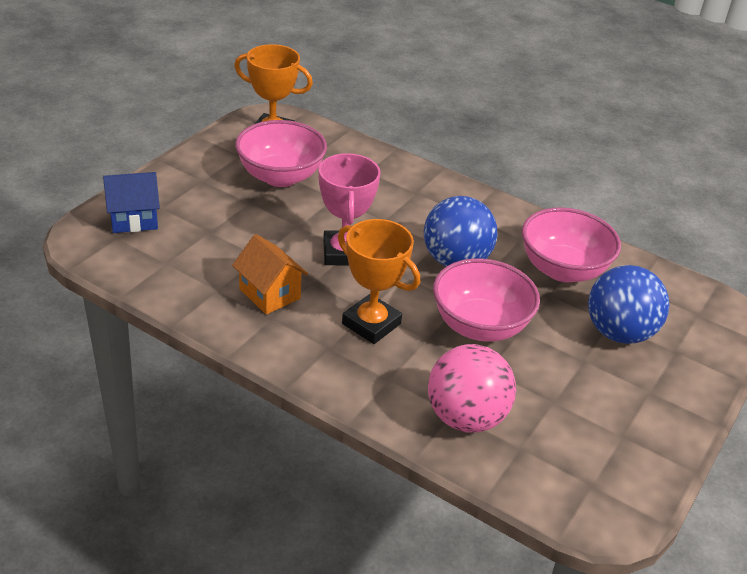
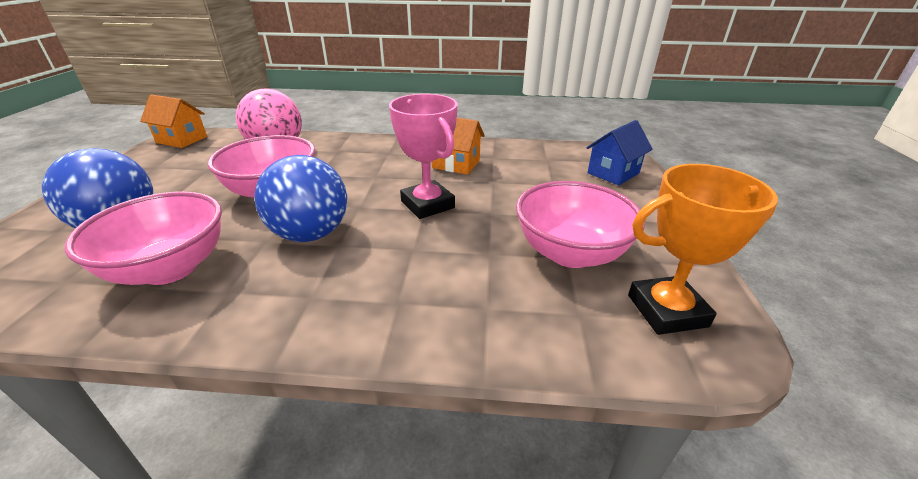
camera: 155 degrees right, 5 degrees down
(371, 324) = (367, 170): orange trophy -> none
(604, 506) = (182, 140): none -> orange house

